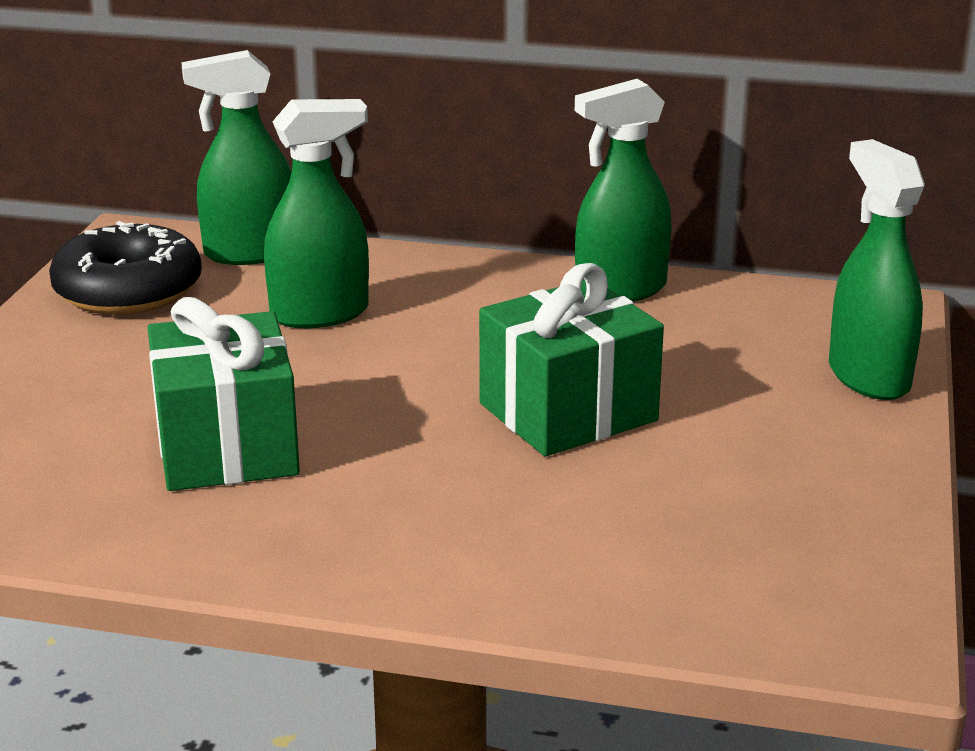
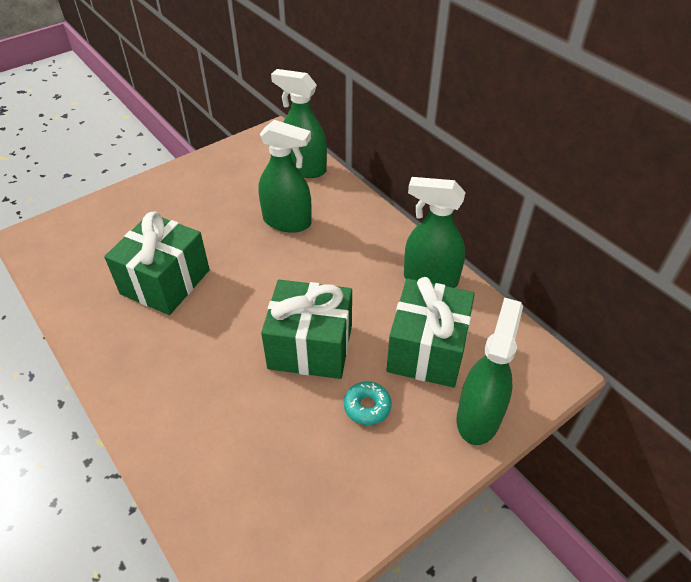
camera: 40 degrees right, 20 degrees up
(128, 290) = (236, 168): black donut -> none
(720, 351) = (427, 350): none -> green gift
(731, 428) = (367, 407): none -> turquoise donut

